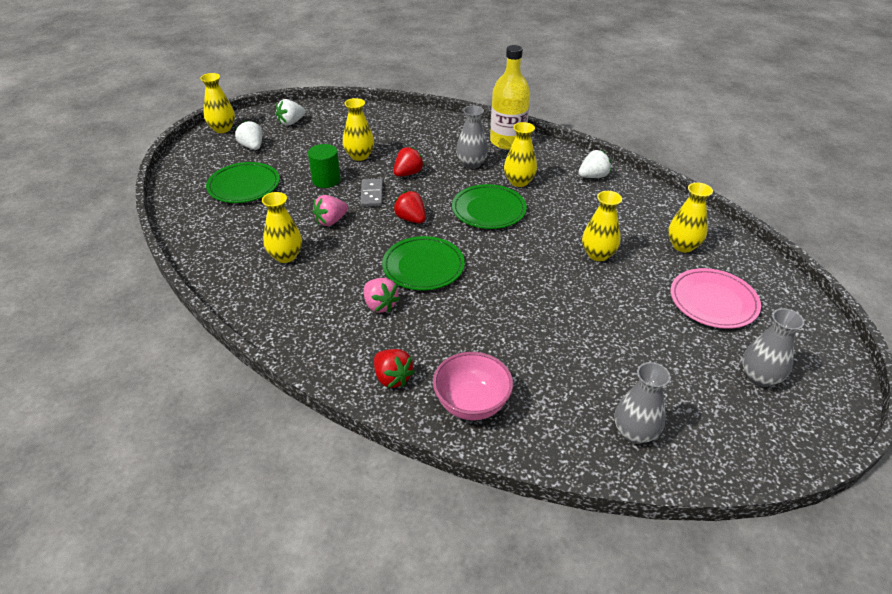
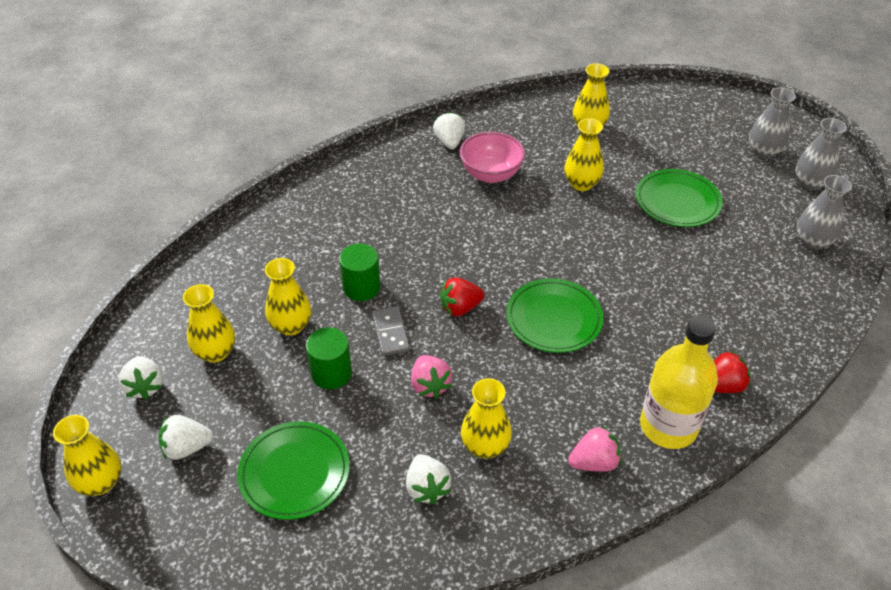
camera: 70 degrees left, 5 degrees up
(244, 238) = (427, 488): none -> white strawberry
(372, 194) = (390, 333): grey domino -> grey domino turned 60 degrees clockwise
(380, 305) = (608, 371): pink strawberry -> pink strawberry (594, 462)
(408, 173) = (361, 287): red strawberry -> green cylinder
(471, 164) = (372, 226): grey vase -> grey vase (810, 183)
(471, 404) = (766, 334): pink bowl -> pink bowl (491, 174)
(488, 210) = (473, 238): green plate -> green plate (677, 201)
(507, 141) = (342, 182): yellow bottle -> yellow bottle (668, 426)
(519, 181) = (430, 198): yellow vase -> yellow vase (215, 352)
(713, 301) = (670, 140): pink plate -> none

